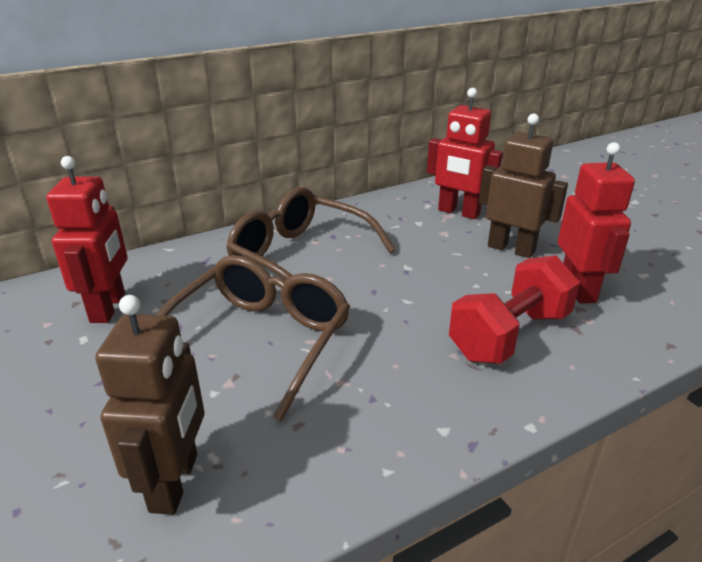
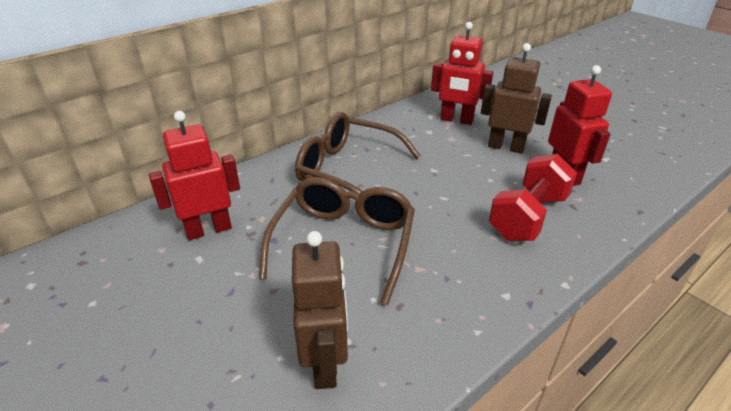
camera: 10 degrees left, 5 degrees up
(108, 308) = (208, 230): red robot -> red robot turned 105 degrees counterclockwise

